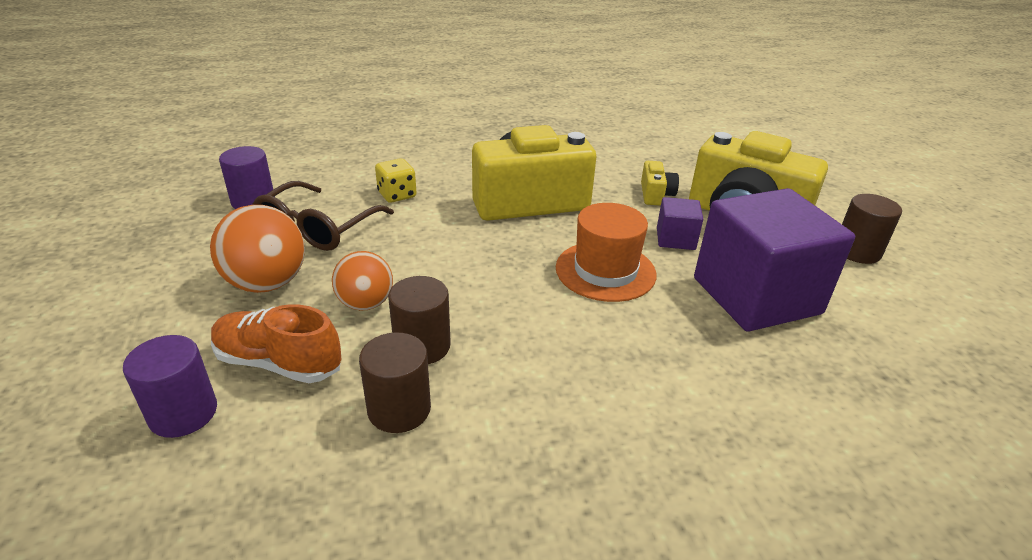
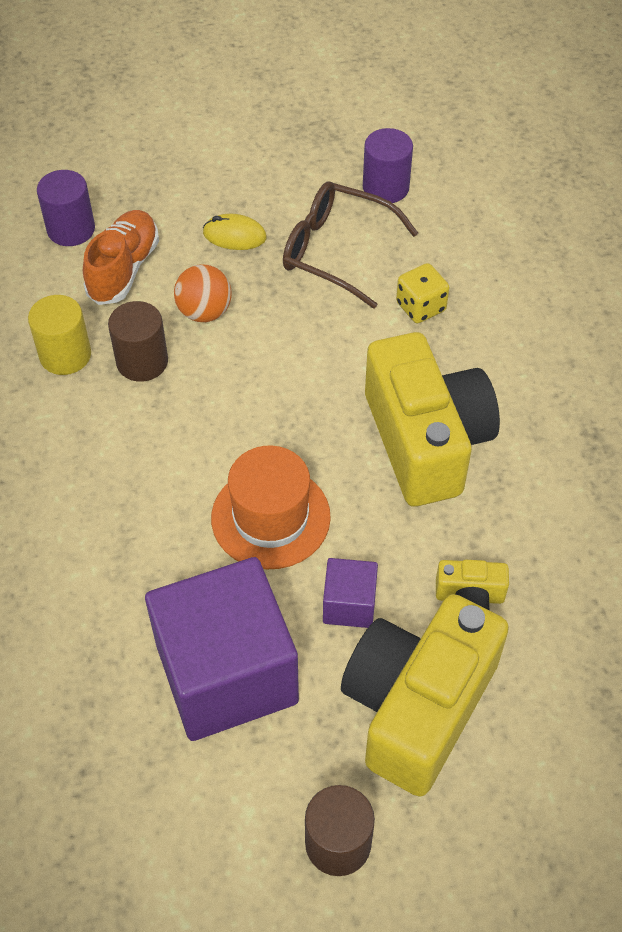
camera: 90 degrees right, 20 degrees up
(267, 283) = (234, 235): orange ball -> yellow mouse
(399, 409) = (65, 355): brown cylinder -> yellow cylinder

